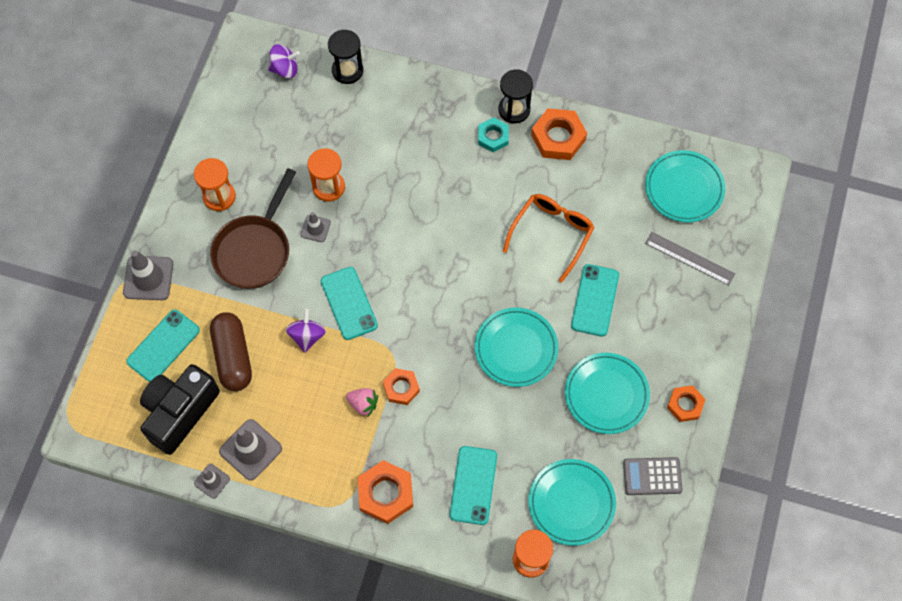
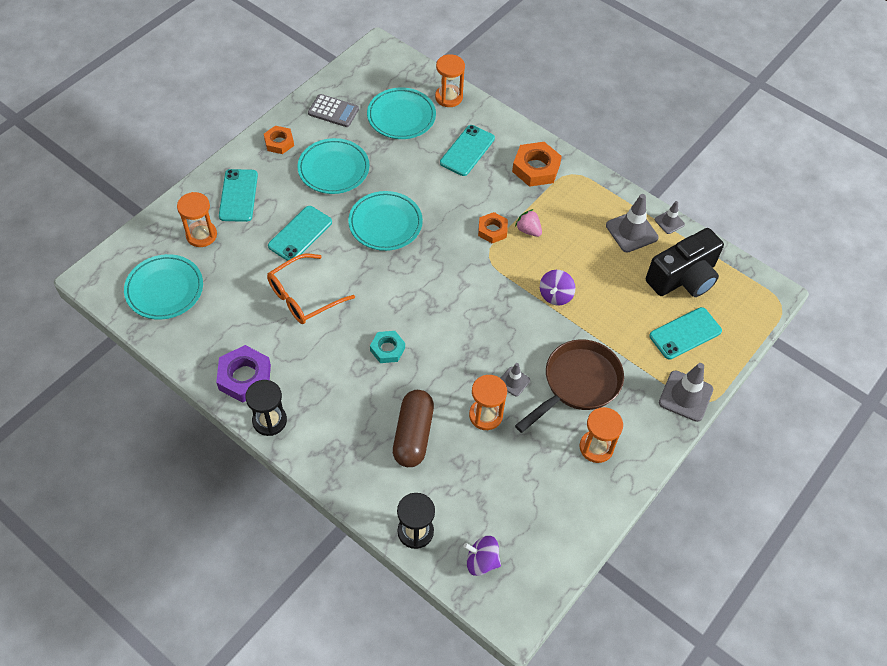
camera: 160 degrees left, 10 degrees down
(233, 356) = (625, 303): brown capsule -> brown capsule (413, 435)
(349, 303) = (509, 307): turquoise phone -> turquoise phone (238, 195)
(493, 137) = (305, 402): turquoise nut -> turquoise nut (387, 349)
(558, 137) = (244, 377): orange nut -> purple nut
(689, 258) = (201, 235): grey ruler -> orange hourglass

